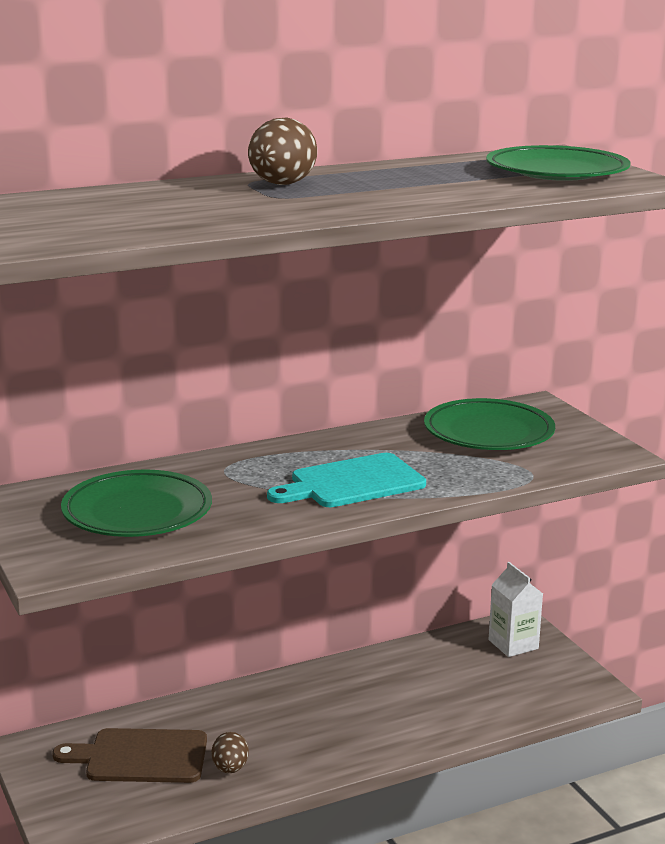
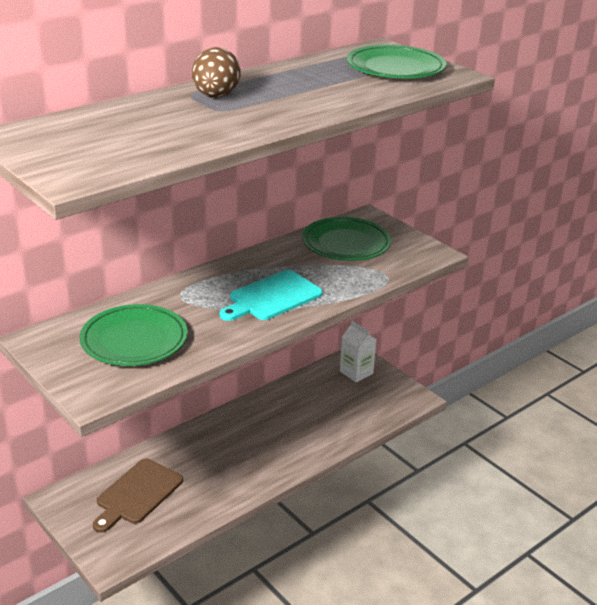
camera: 15 degrees left, 10 degrees up
(140, 757) = (137, 494): brown cutting board -> brown cutting board turned 45 degrees counterclockwise
(230, 768) = (201, 493): brown egg -> none

